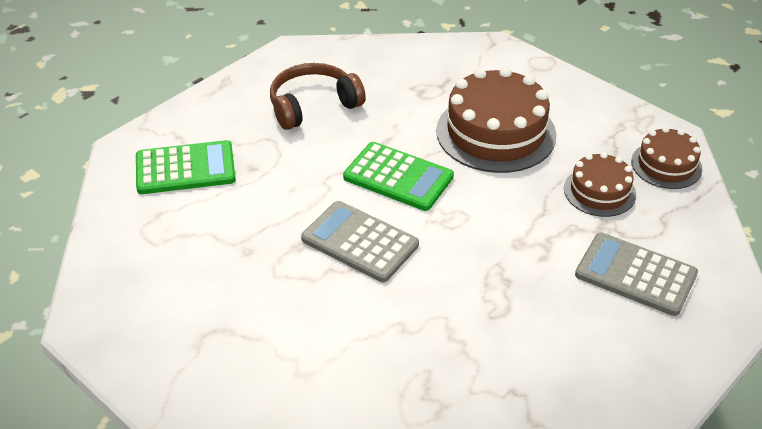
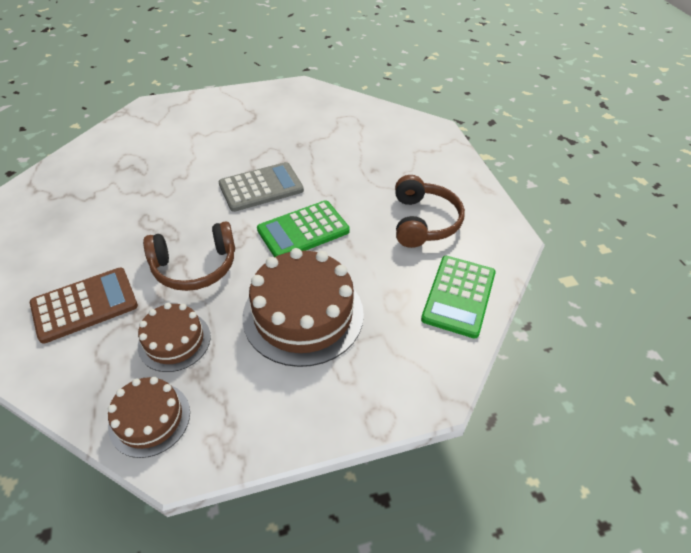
camera: 120 degrees right, 5 degrees up
(185, 168) = (395, 144): green calculator -> green calculator (459, 296)
(516, 227) = (195, 266): none -> brown headphones
(635, 275) = (85, 305): grey calculator -> brown calculator

